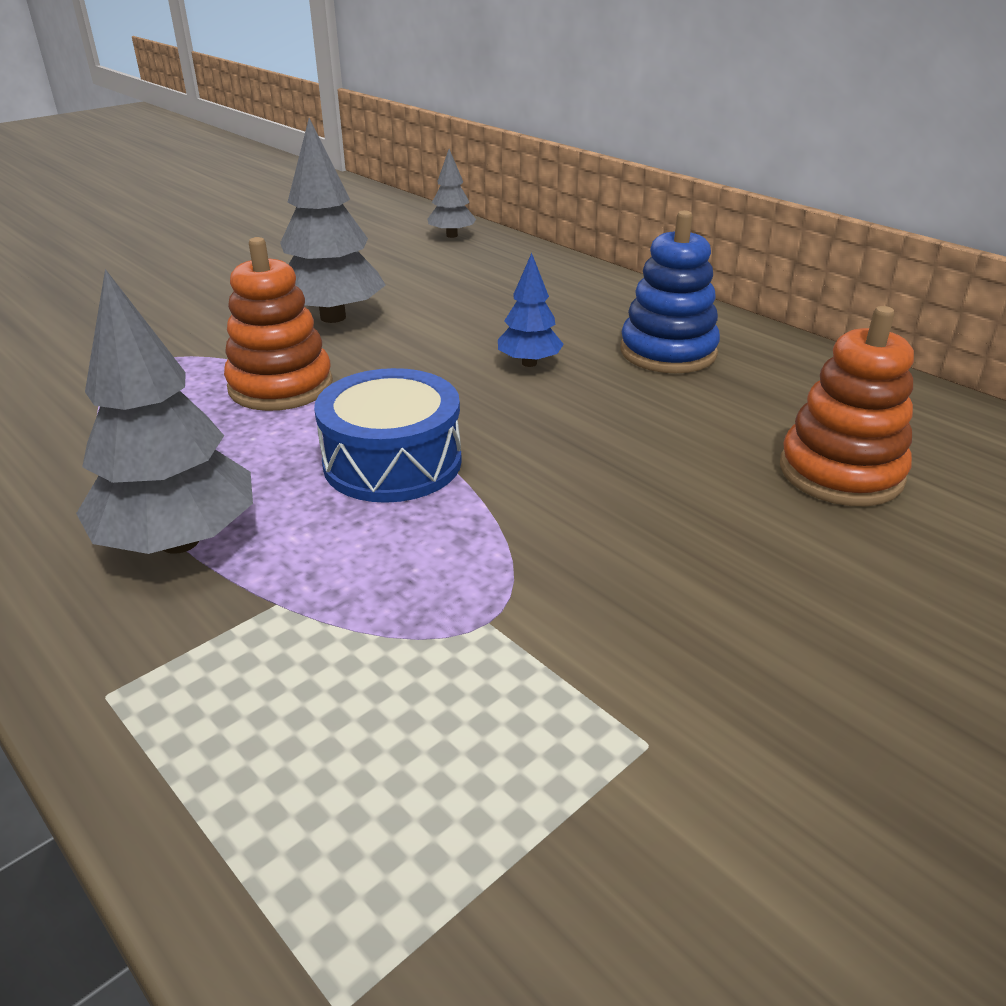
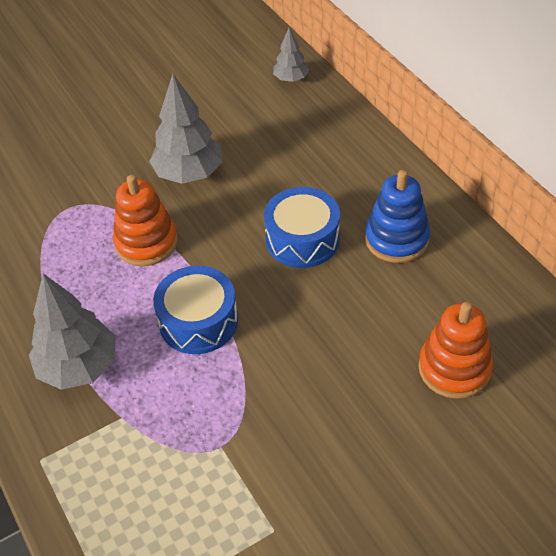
camera: 15 degrees right, 15 degrees up
(529, 363) = (302, 239): blue tree -> blue drum

